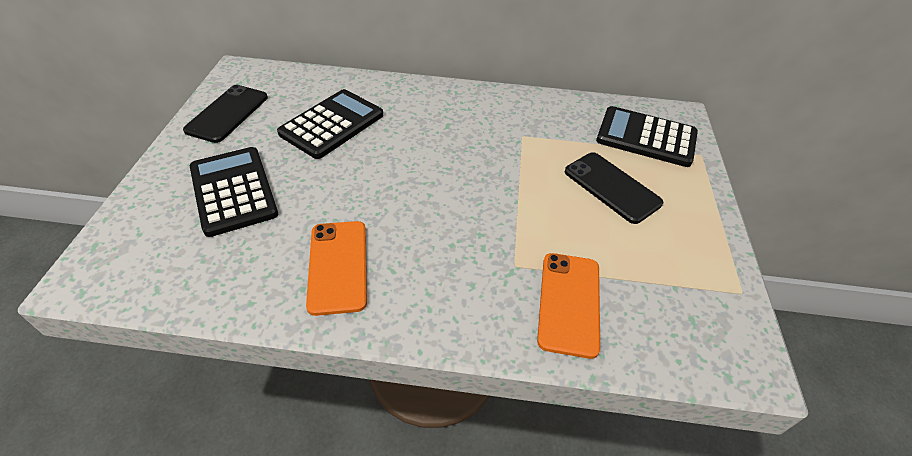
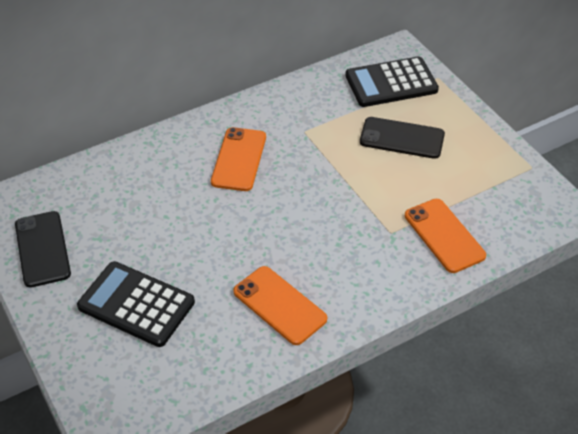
camera: 35 degrees left, 0 degrees up
(332, 124) = (146, 206): black calculator -> none
(442, 129) = (239, 159): none -> orange phone

